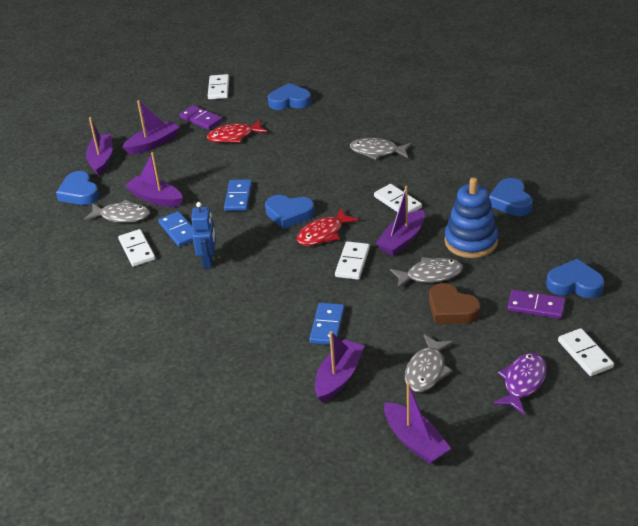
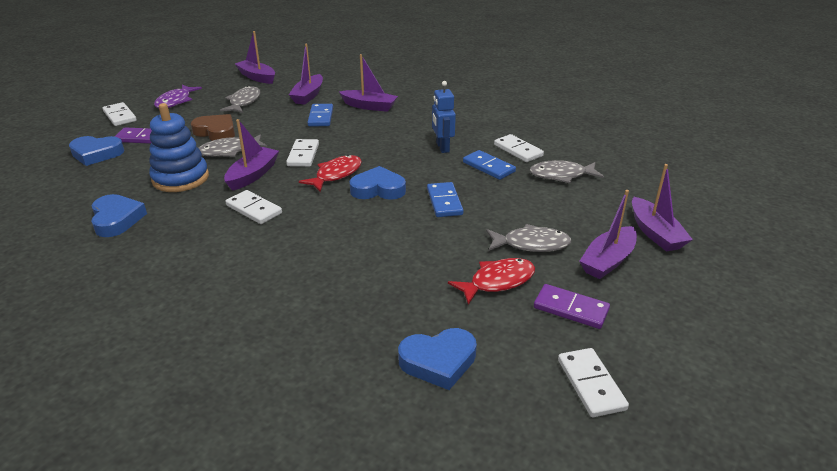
camera: 165 degrees right, 5 degrees down
(79, 193) = (635, 193): blue heart -> none
(156, 198) = (540, 194): purple boat -> purple boat (369, 106)
(377, 151) = (276, 272): grey fish -> grey fish (531, 244)

